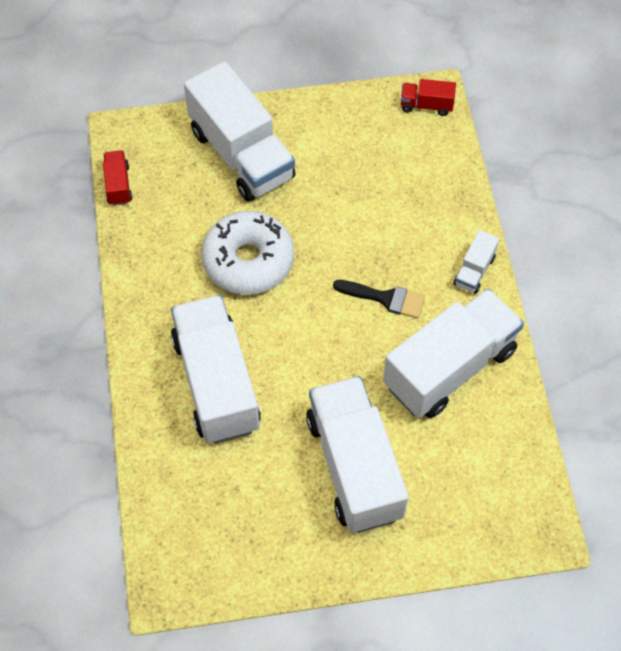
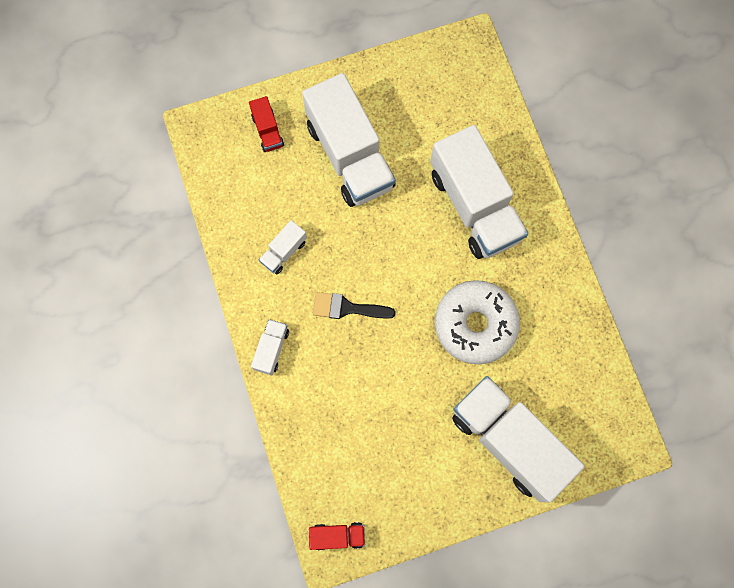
camera: 170 degrees right, 15 degrees up
(118, 185) = (615, 385): red truck -> red truck (267, 131)
(449, 368) = (284, 252): white truck -> white truck, size x0.43

